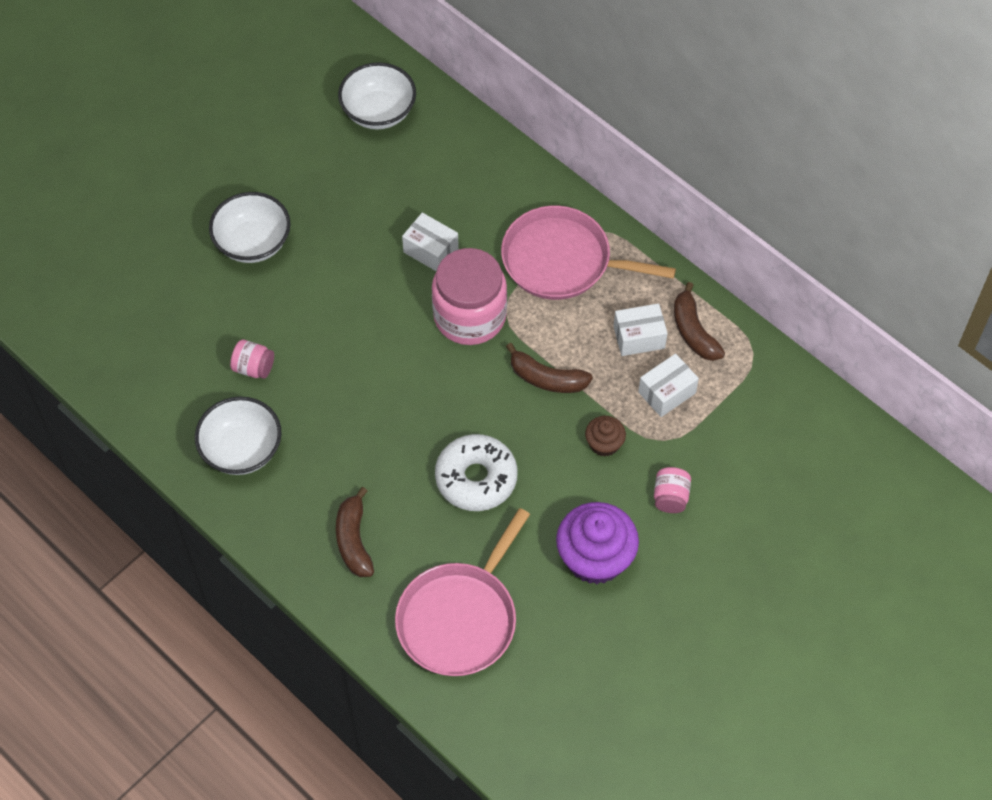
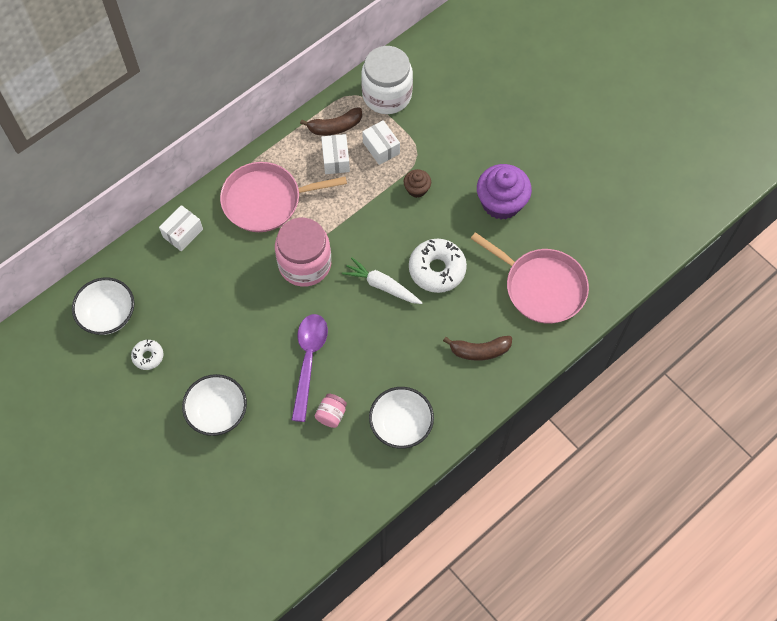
camera: 85 degrees left, 5 degrees up
(325, 160) = (148, 356): none -> white donut
(328, 334) = (308, 361): none -> purple spoon
(431, 250) = (244, 286): white box -> white box (183, 233)
(445, 411) = (382, 286): none -> white carrot
(547, 378) = (362, 219): brown banana -> none
(562, 261) = (266, 200): pink pan -> pink pan turned 60 degrees clockwise
(670, 497) = (460, 155): pink jar -> none
(760, 393) = (387, 95): none -> white jar

